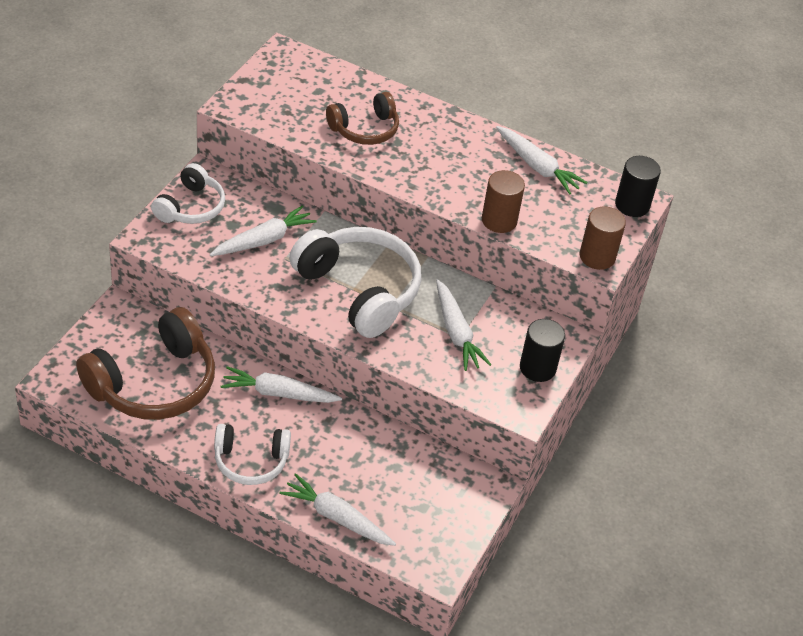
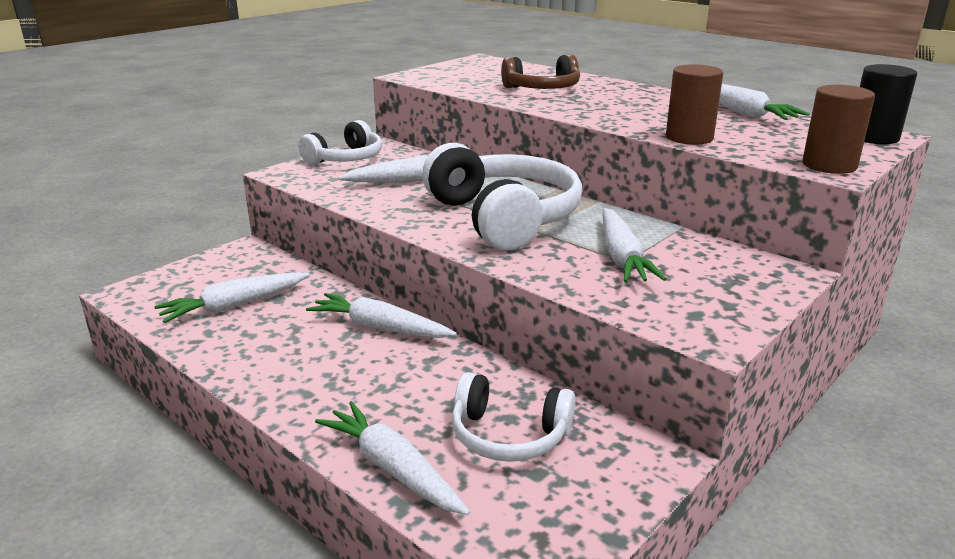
camera: 20 degrees right, 20 degrees down
(154, 383) = (235, 305): brown headphones -> white carrot
(251, 461) = (304, 388): white headphones -> white headphones (509, 435)
(537, 368) = (739, 296): black cylinder -> none

